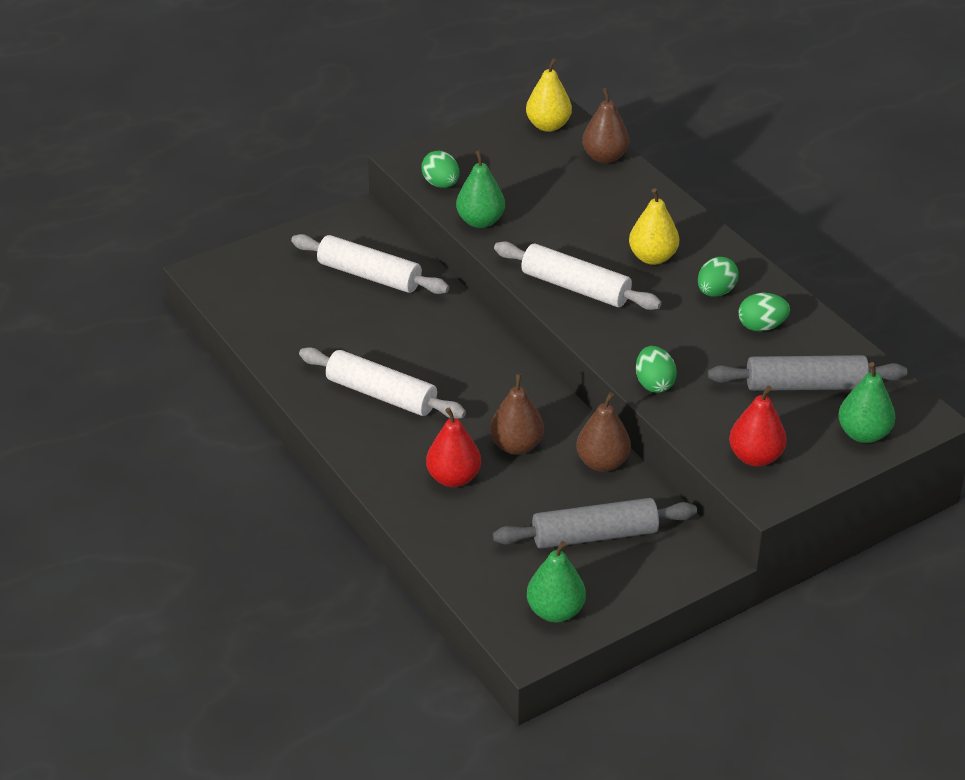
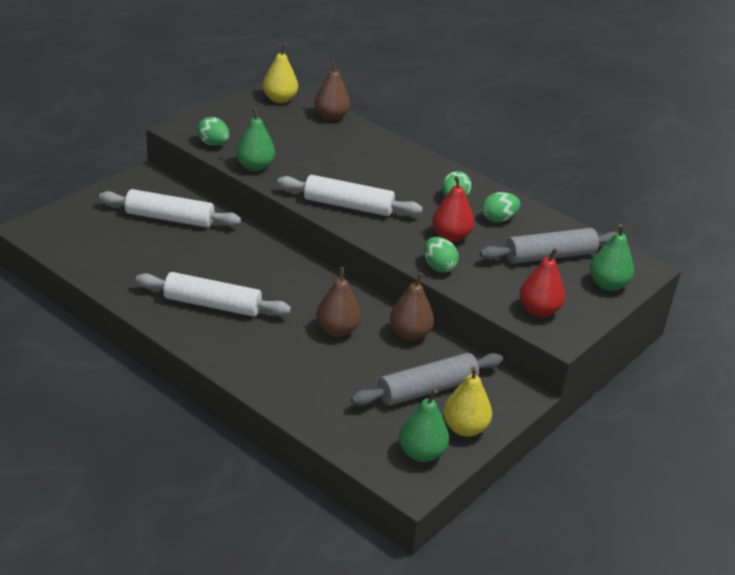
camera: 20 degrees left, 5 degrees down
(453, 478) = (296, 361): red pear -> red pear (450, 237)
(652, 257) = (397, 180): yellow pear -> yellow pear (464, 428)

